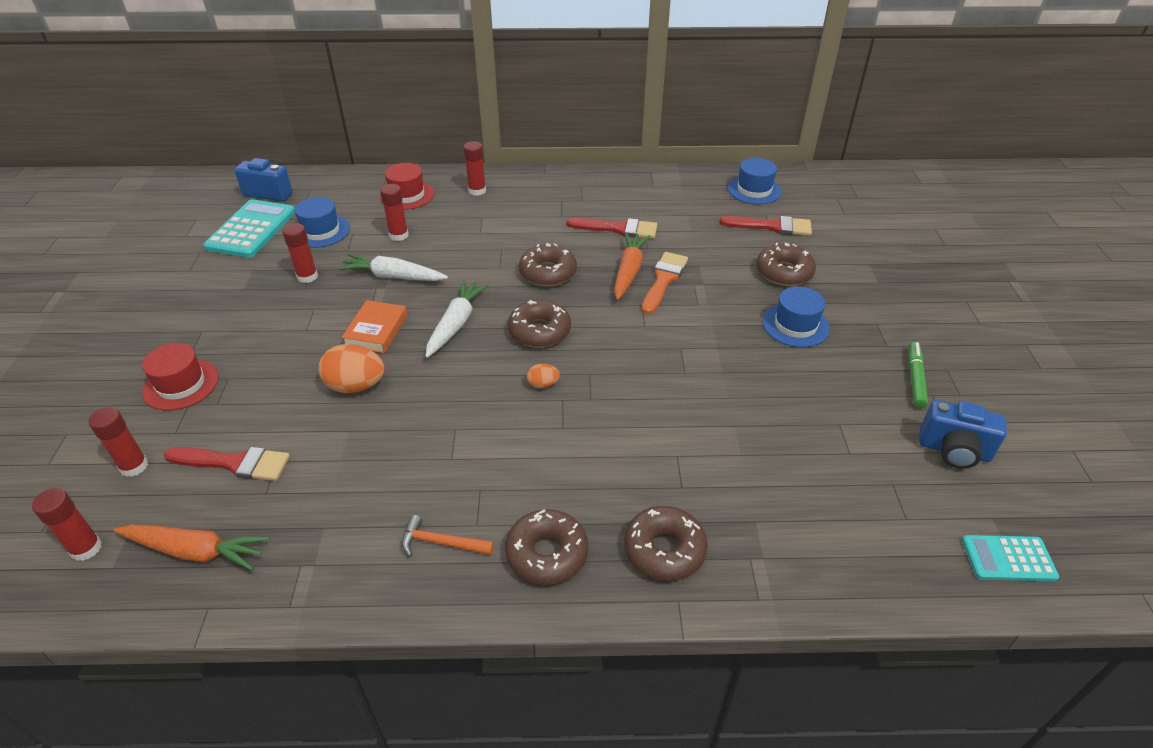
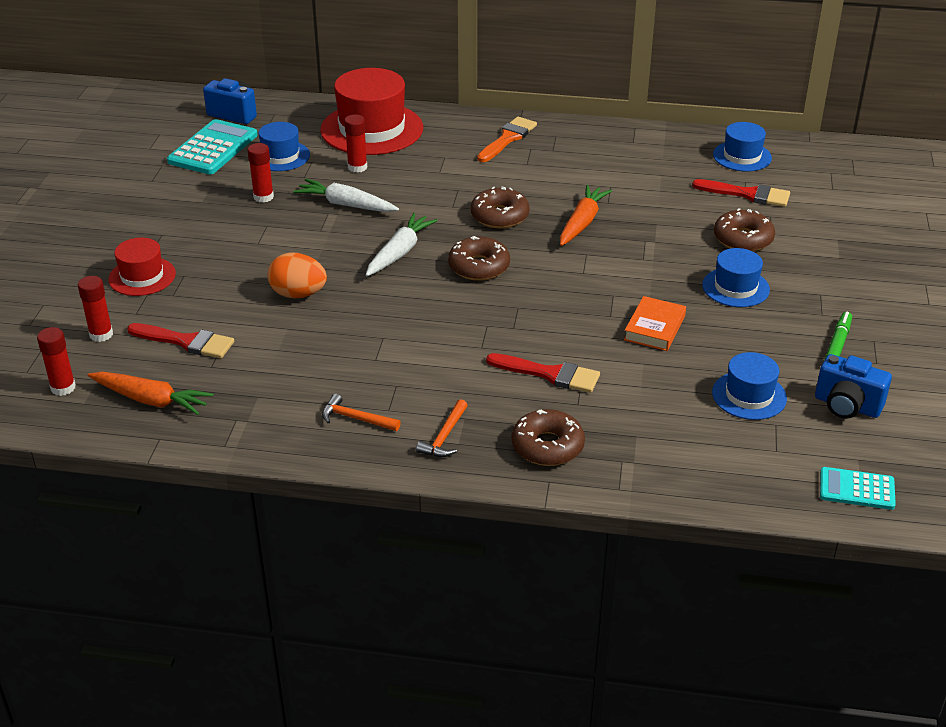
camera: 10 degrees right, 5 degrees down
(376, 331) = (323, 250): orange book -> orange book (654, 328)
(407, 195) = (372, 129): red hat -> red hat, size x1.82
(477, 191) = (444, 131): red glue stick -> none
(543, 384) = (471, 311): orange egg -> none
(547, 554) = (444, 436): brown donut -> orange hammer
(618, 229) = (583, 182): red brush -> red brush (549, 374)
(664, 280) = (615, 234): orange brush -> orange brush (508, 138)
(853, 451) = (749, 395): none -> blue hat

